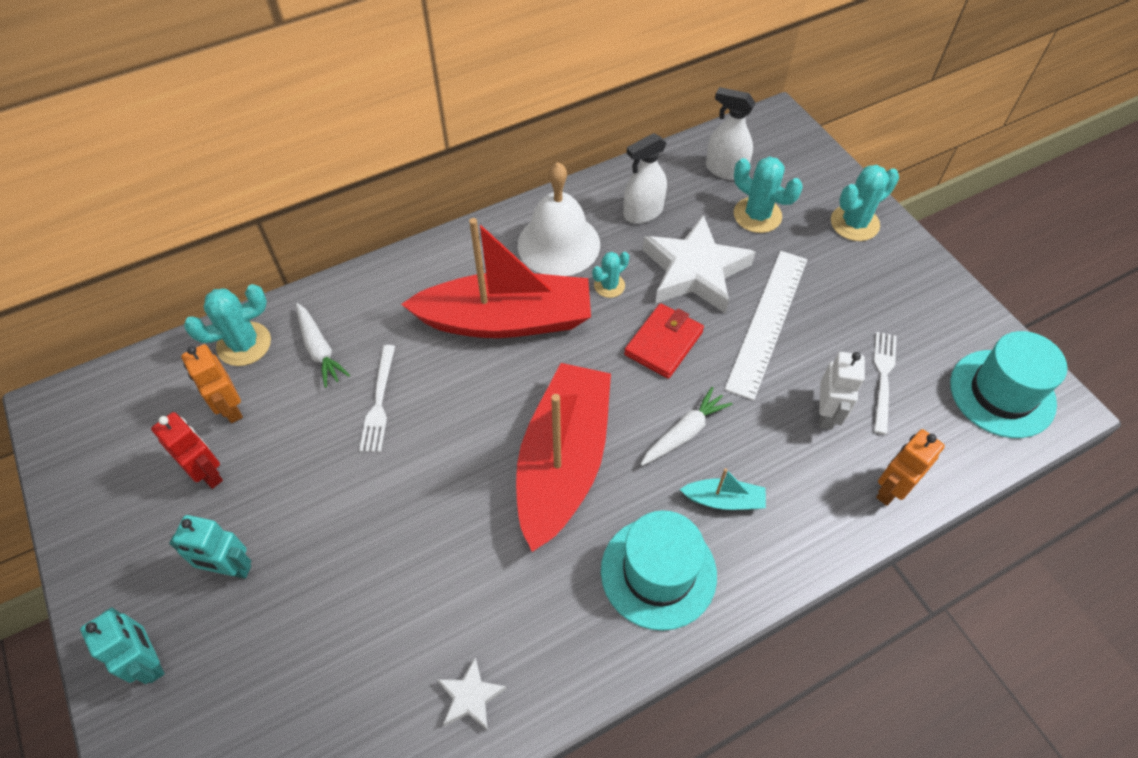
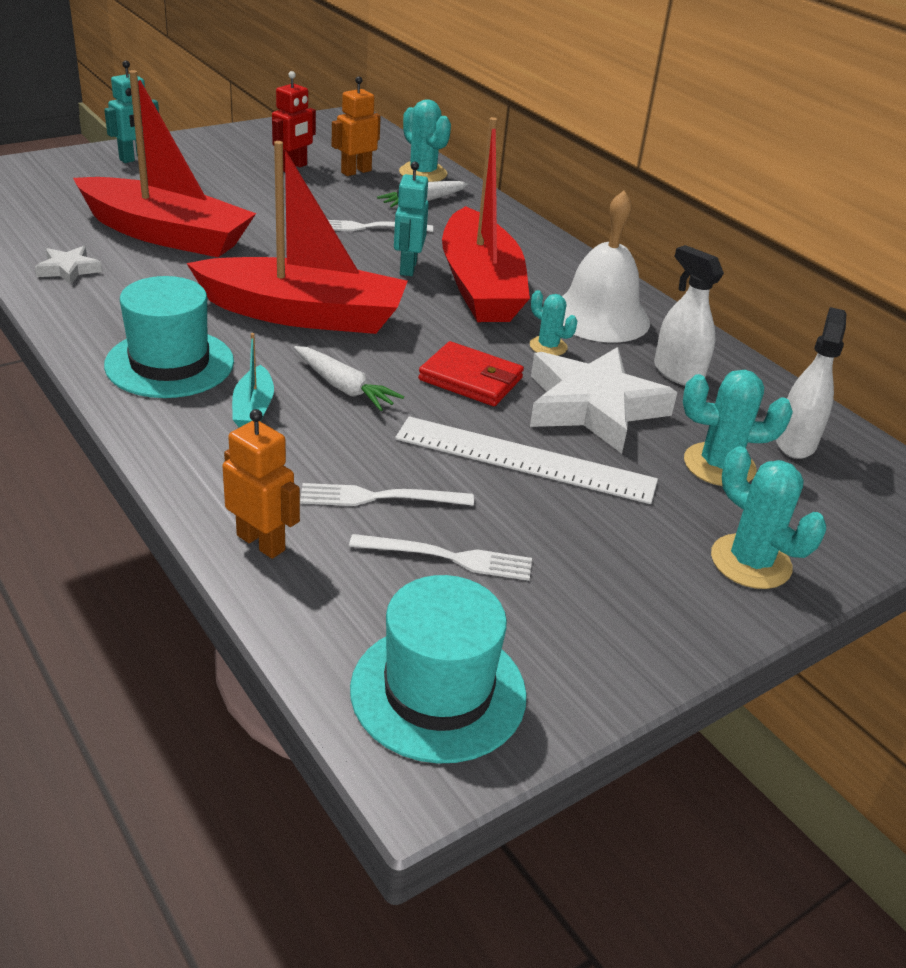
camera: 80 degrees right, 20 degrees down
(230, 569) = (206, 179): turquoise robot -> turquoise robot (408, 268)
(386, 601) = (166, 235): none -> red boat
(757, 215) = (719, 465): turquoise cactus -> turquoise cactus turned 60 degrees clockwise
(826, 414) = (380, 497): white robot -> white fork

